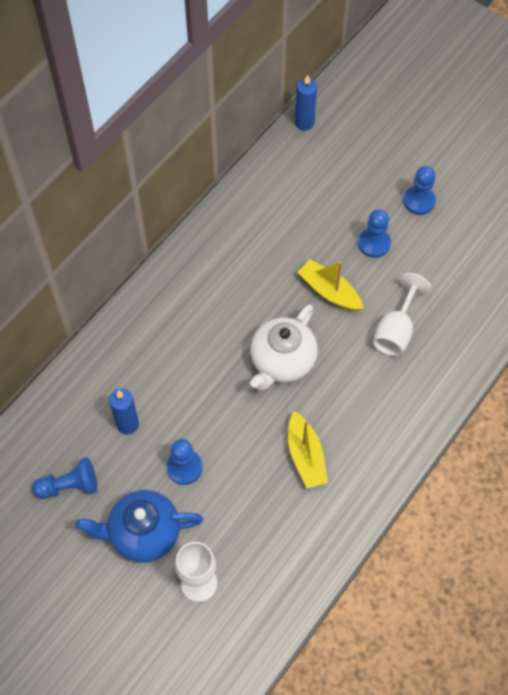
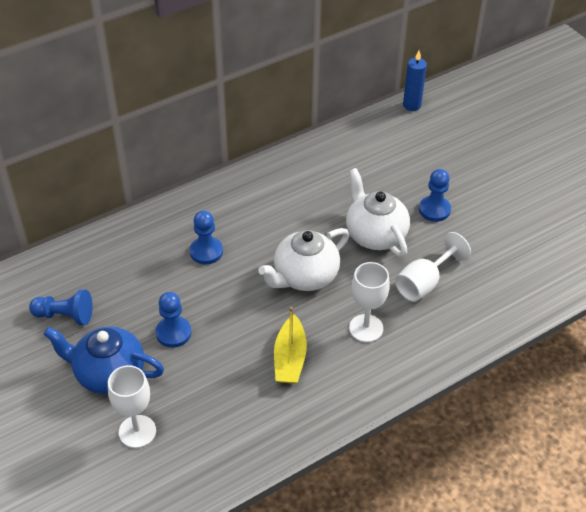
camera: 20 degrees right, 15 degrees down
(127, 424) = (141, 284): blue candle -> none
(329, 291) = (375, 235): yellow boat -> white teapot
(362, 399) = (366, 328): none -> white goblet
(419, 201) = (492, 189): blue pawn -> blue pawn (206, 252)

